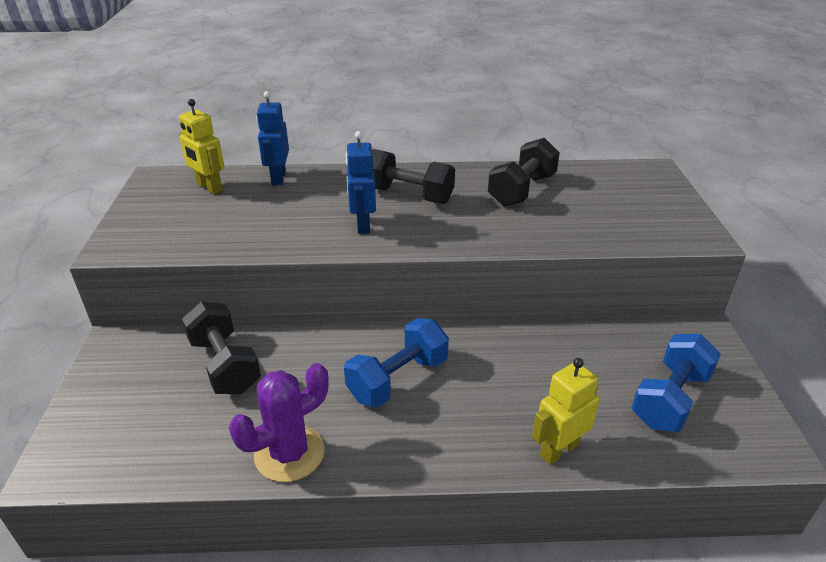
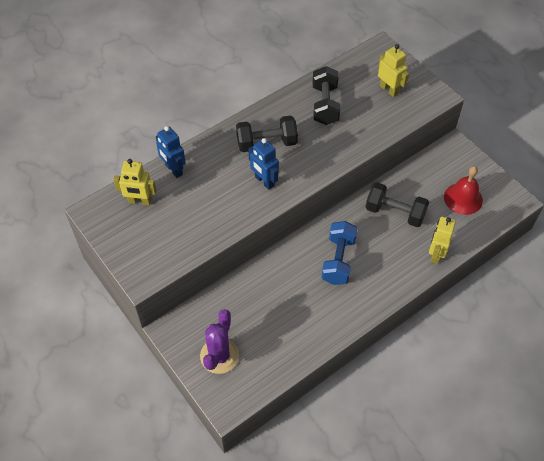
camera: 35 degrees left, 20 degrees up
(225, 365) = (246, 305): black dumbbell -> black dumbbell (395, 213)
(289, 453) = (326, 328): purple cactus -> purple cactus (219, 356)
(628, 206) = (389, 90): none -> yellow robot
(670, 399) = (463, 198): blue dumbbell -> red bell

